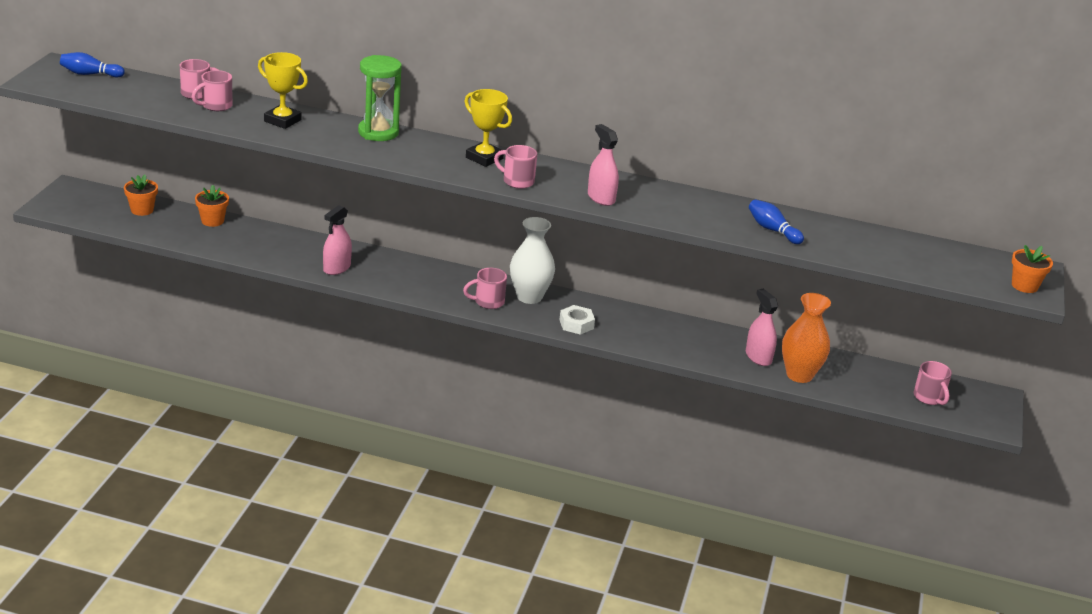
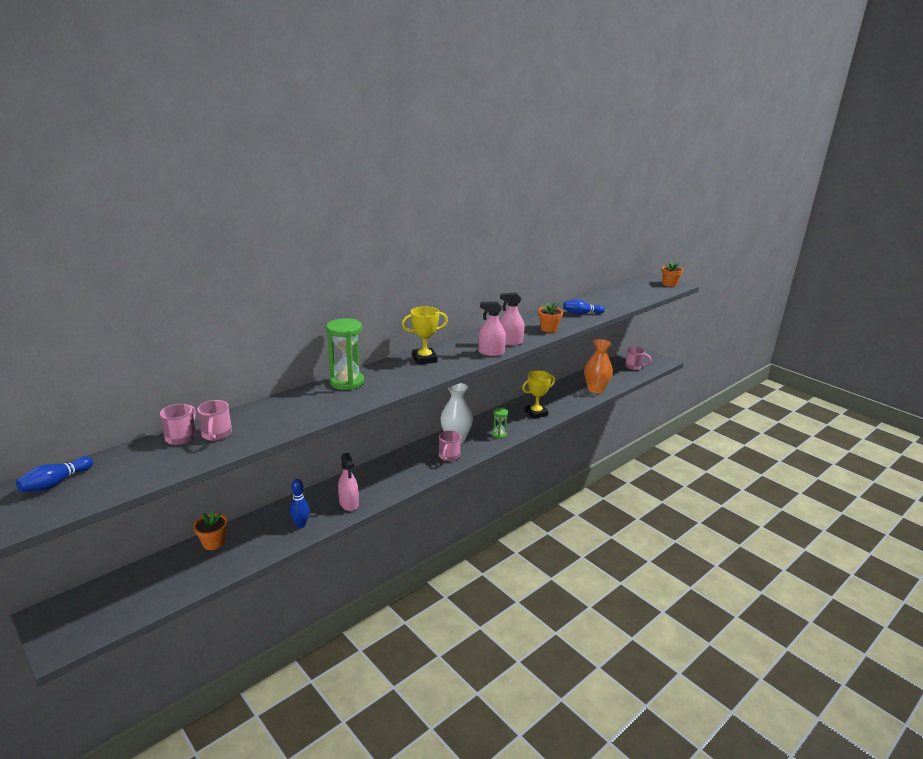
camera: 55 degrees left, 5 degrees down
(142, 210) = (146, 579): orange flower pot -> orange flower pot (548, 329)
(278, 254) = (301, 524): none -> blue bowling pin
(282, 120) = (282, 413): yellow trophy -> yellow trophy (536, 413)
(517, 181) = (466, 359): pink mug -> none
(576, 324) = (499, 435): white nut -> green hourglass
(758, 357) = (572, 394): pink spray bottle -> pink spray bottle (491, 352)

